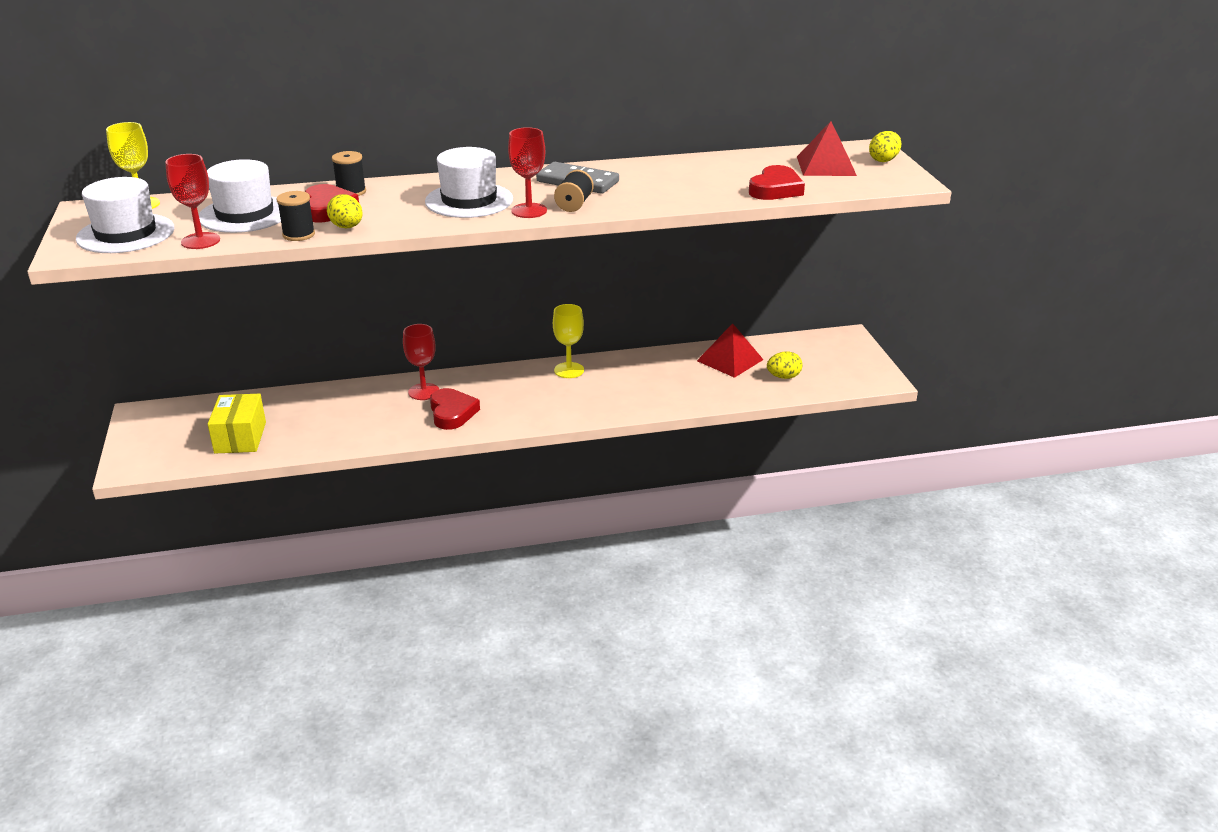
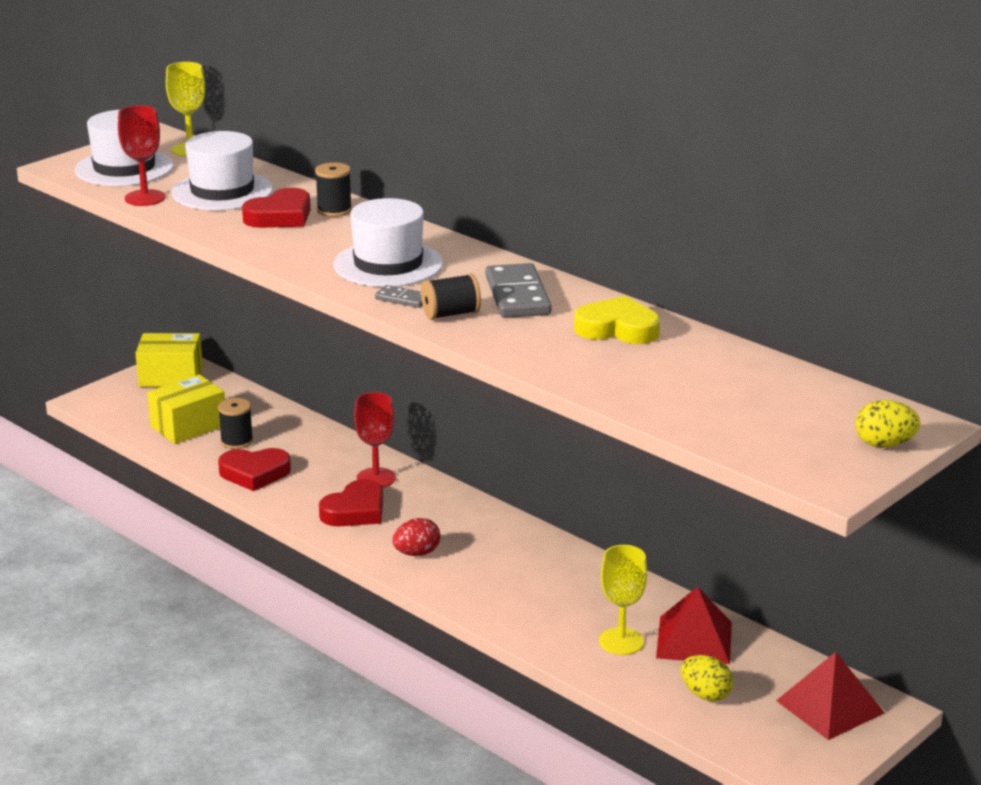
camera: 55 degrees right, 5 degrees down
(155, 421) = (171, 376): none -> yellow box
(298, 234) = (207, 227): black spool -> black spool (237, 441)
(347, 227) = (249, 238): yellow egg -> none
(529, 211) = (402, 299): red goblet -> grey domino
(532, 410) = (417, 553): none -> red egg
(569, 370) = (526, 542): yellow goblet -> yellow goblet (621, 641)
(663, 172) = (617, 329): none -> yellow heart
(775, 189) = (665, 404): red heart -> red heart (254, 473)
(826, 166) = (798, 413): red pyramid -> red pyramid (830, 706)

